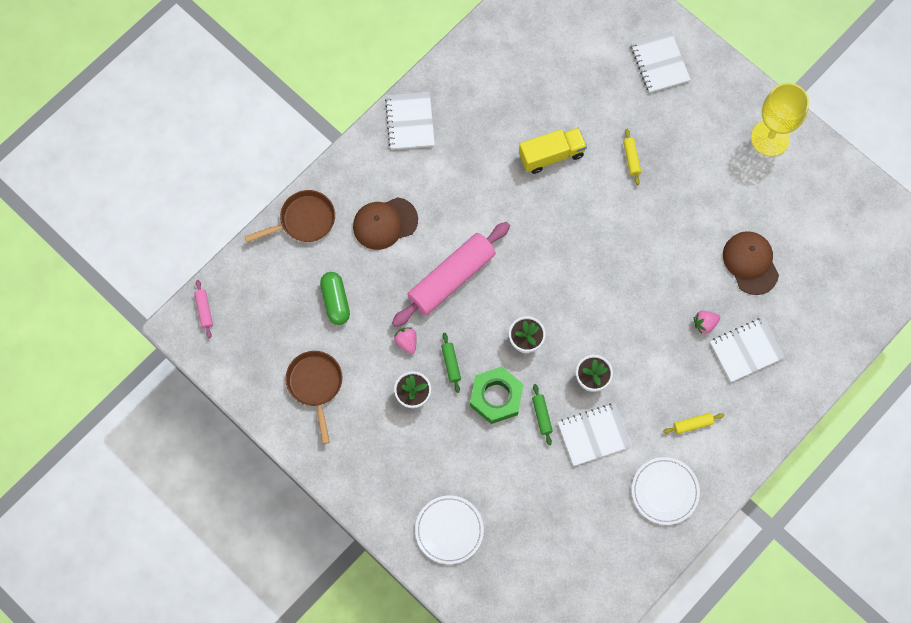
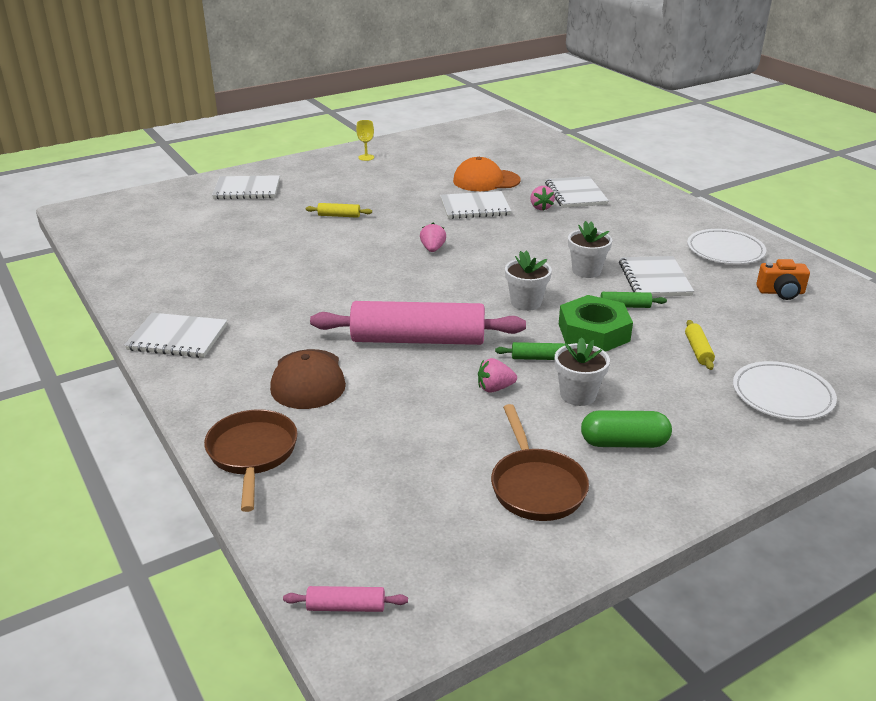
camera: 75 degrees left, 40 degrees down
(315, 385) = (536, 486): brown pan -> brown pan turned 105 degrees counterclockwise
(336, 301) = (404, 443): green capsule -> green capsule (624, 443)
(451, 278) = (418, 340): pink rolling pin -> pink rolling pin turned 60 degrees counterclockwise
(551, 155) = (301, 255): yellow truck -> none
(592, 252) = (432, 249): none -> pink strawberry
(600, 536) = (781, 292): none -> orange camera
(686, 266) = (475, 207): none -> white notebook
(692, 424) = (650, 227): yellow rolling pin -> yellow rolling pin (698, 350)
(750, 263) = (486, 181): brown cap -> orange cap
(770, 138) = (366, 157): yellow goblet -> yellow goblet, size x0.42

